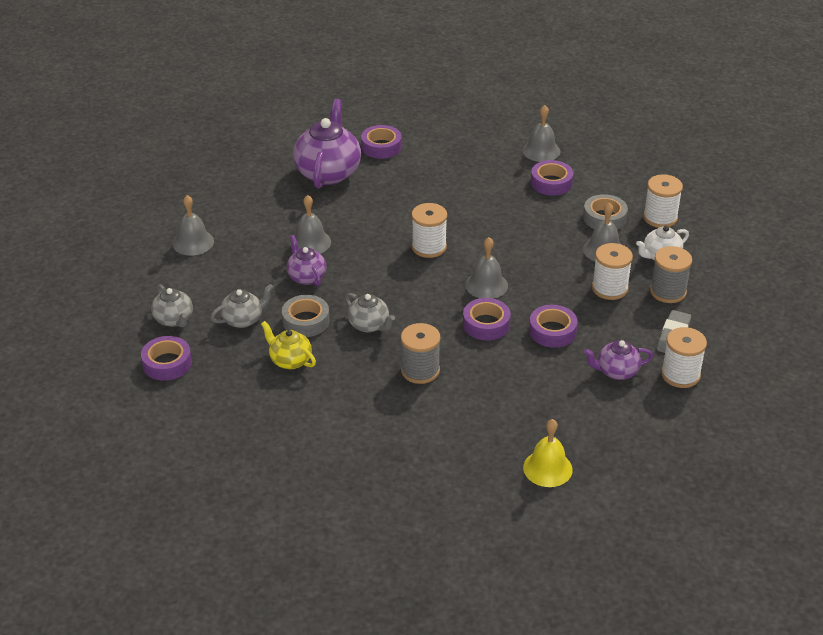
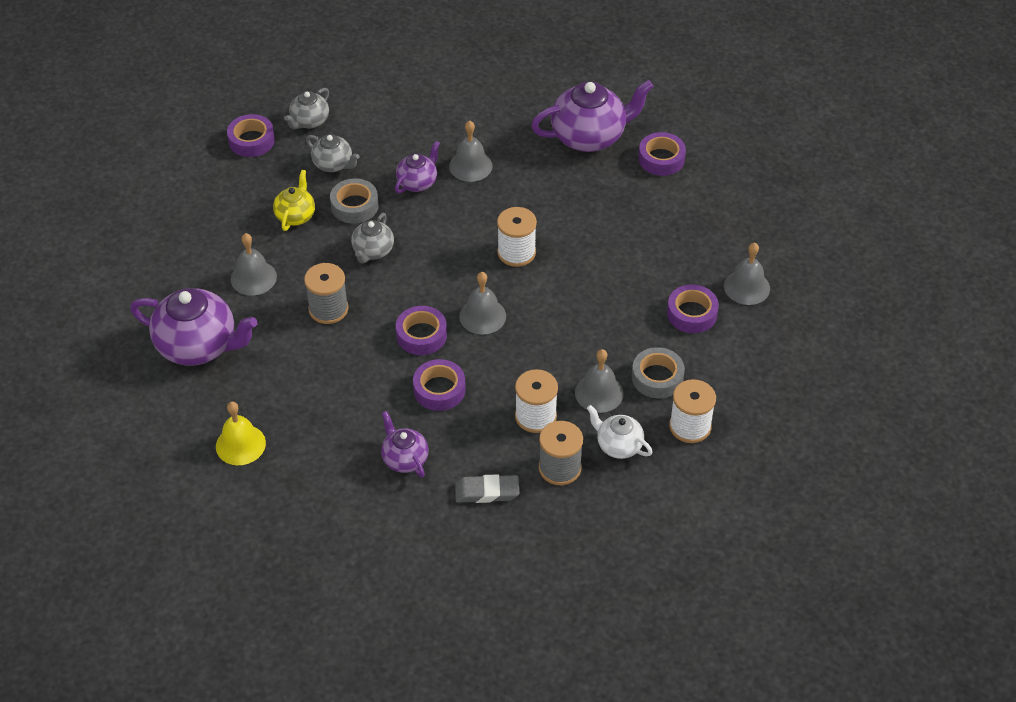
camera: 65 degrees right, 10 degrees up
(193, 242) = (422, 89): grey bell -> grey bell (253, 278)
(411, 467) = (199, 346): none -> purple teapot
(680, 375) = (427, 514): white spool -> none

